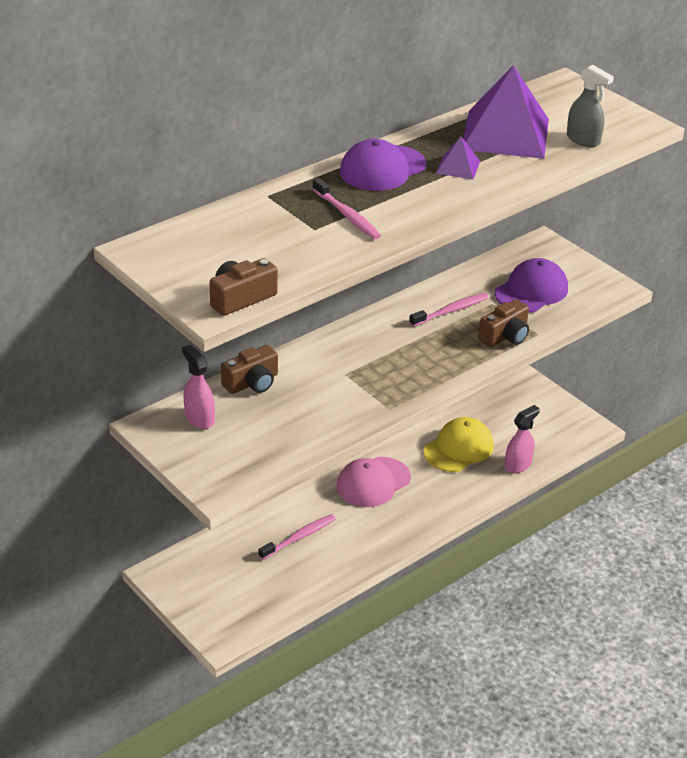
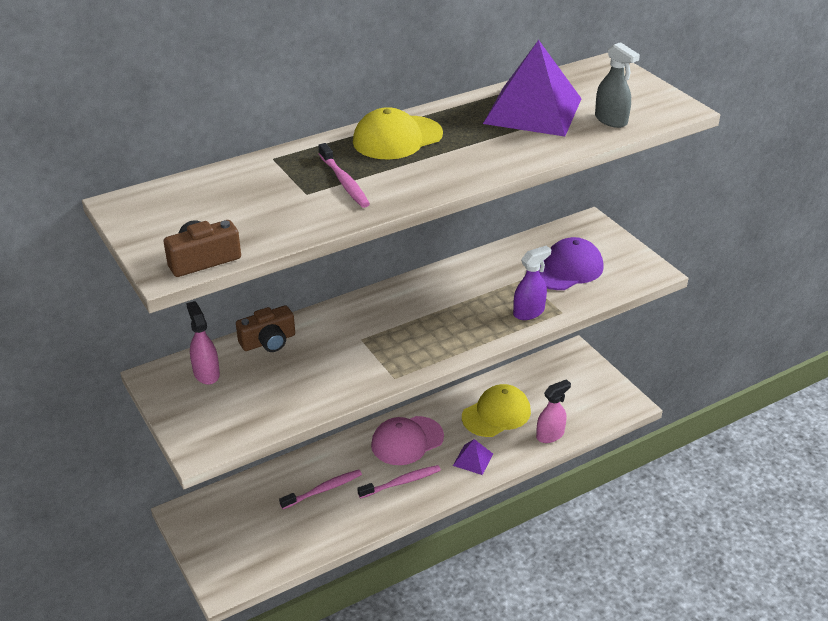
camera: 10 degrees right, 0 degrees up
(382, 168) = (397, 138): purple cap -> yellow cap
(450, 311) = (481, 283): pink toothbrush -> pink toothbrush (401, 482)
(458, 167) = (474, 140): purple pyramid -> purple pyramid (473, 459)
(505, 336) = (529, 312): brown camera -> purple spray bottle

